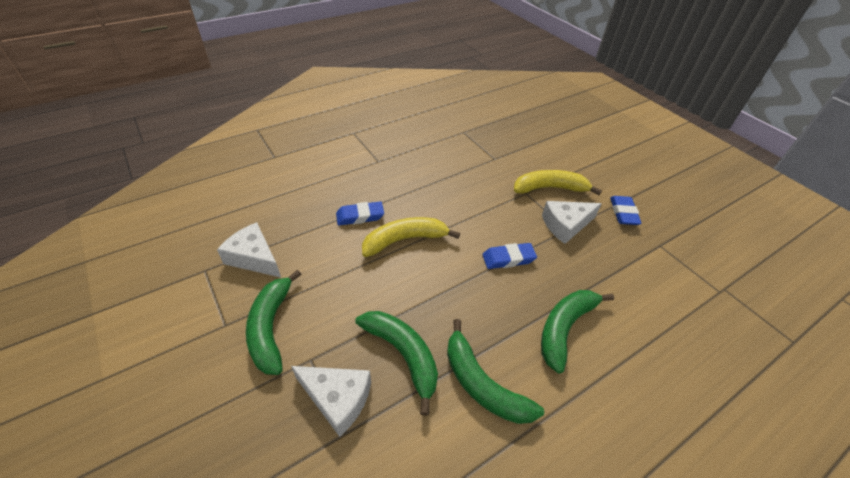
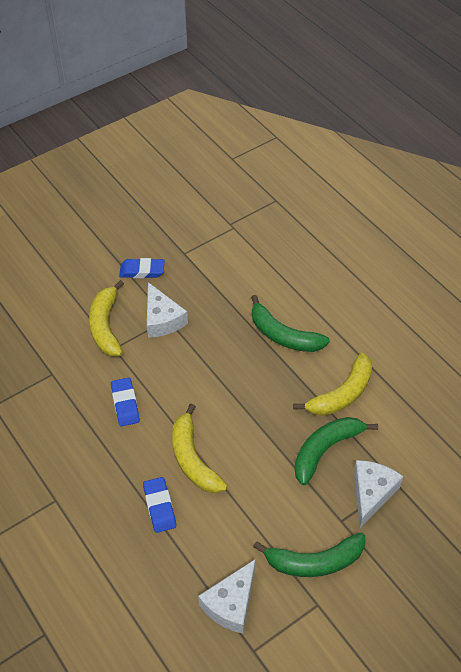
camera: 90 degrees left, 5 degrees up
(482, 384) = (342, 394): green banana -> yellow banana
(508, 258) = (211, 369): blue eraser -> blue eraser (125, 404)

